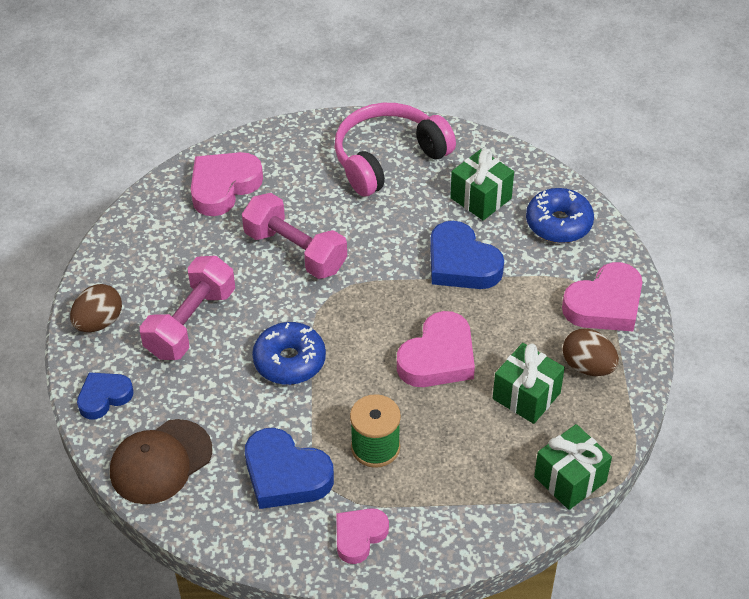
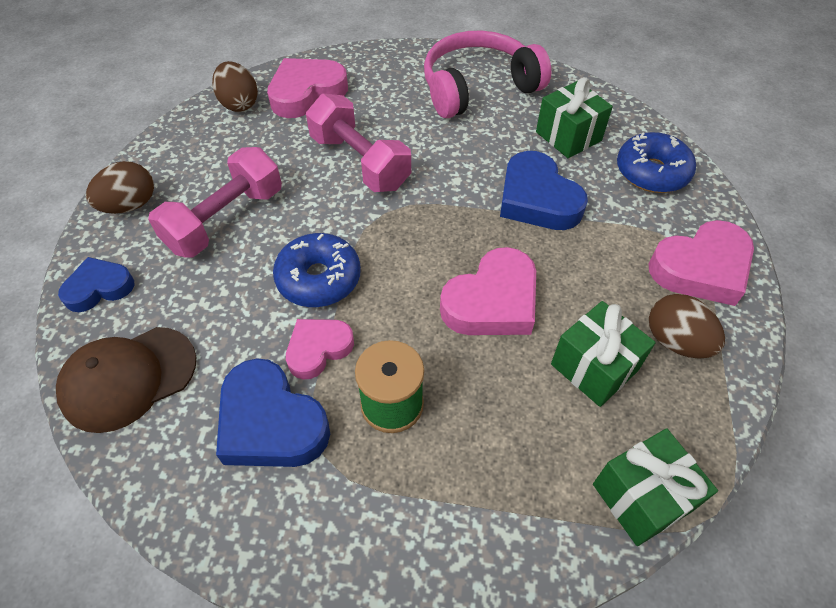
camera: 10 degrees right, 5 degrees up
(161, 207) = (239, 104): none -> brown egg
(359, 536) = (340, 532): pink heart -> pink heart (318, 349)

